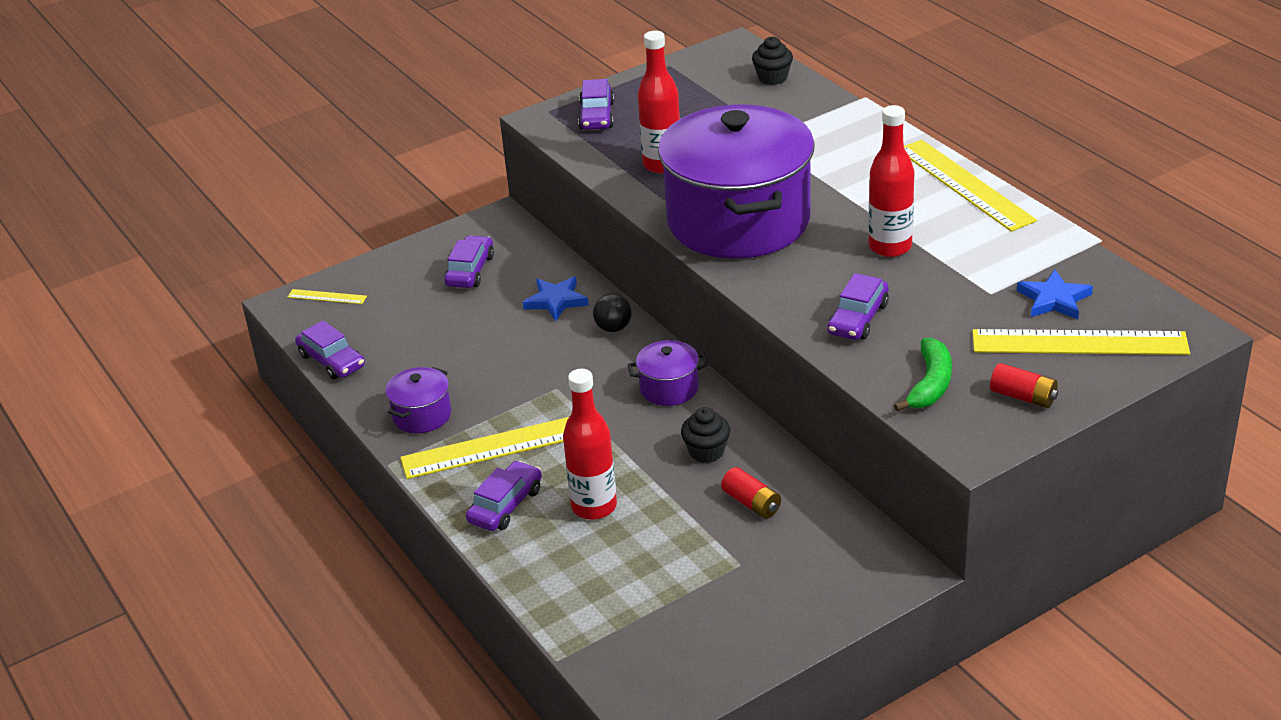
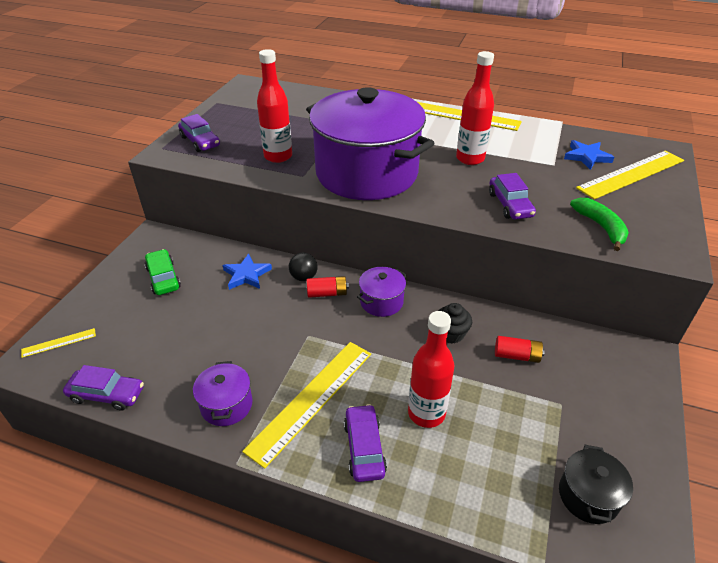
camera: 40 degrees left, 5 degrees up
(470, 271) = (163, 278): purple car -> green car
(664, 639) = (588, 496): none -> black pot
(772, 78) = (288, 93): black cupcake -> none
(1023, 397) = (653, 214): red battery -> red battery (327, 293)

